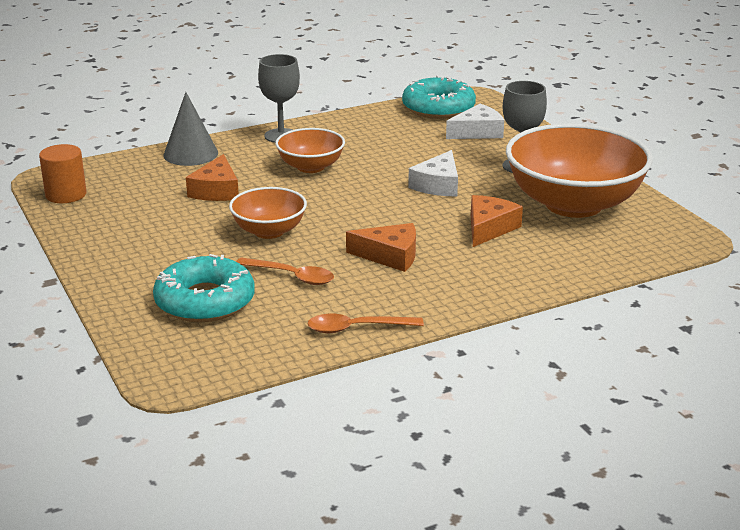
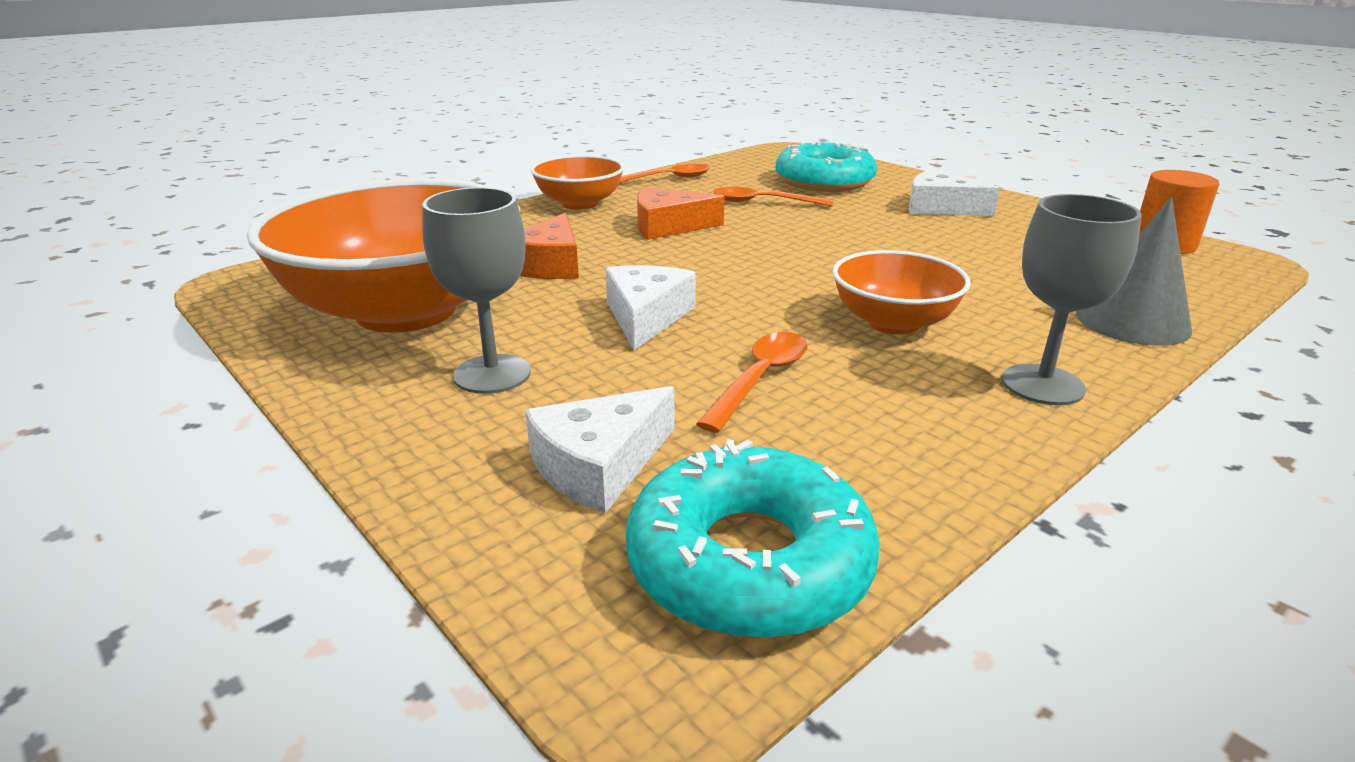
camera: 165 degrees right, 0 degrees up
(154, 250) = (940, 207): none -> white cheese
(216, 190) = (982, 270): orange cheese -> none
(269, 231) = (838, 234): orange bowl -> orange bowl (579, 203)
(399, 151) = (760, 379): none -> orange spoon

